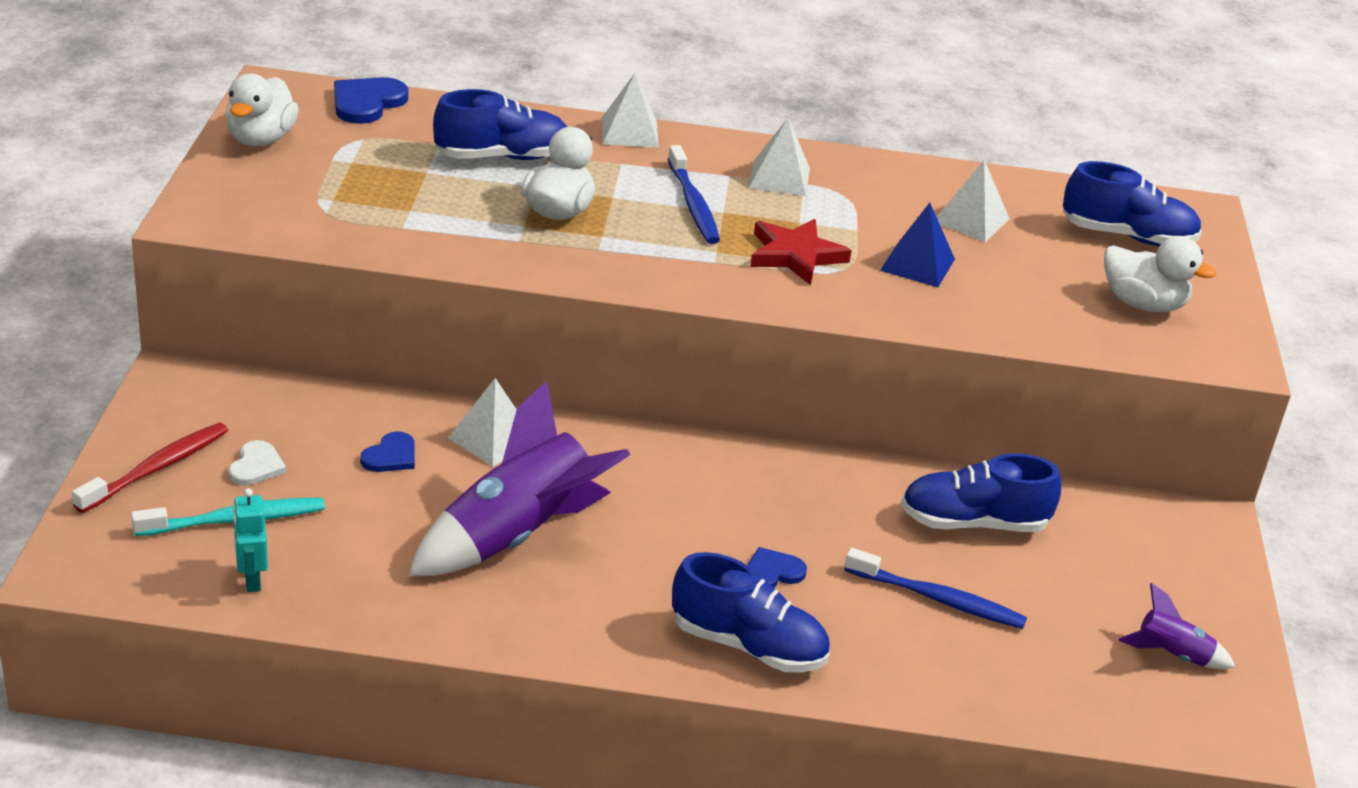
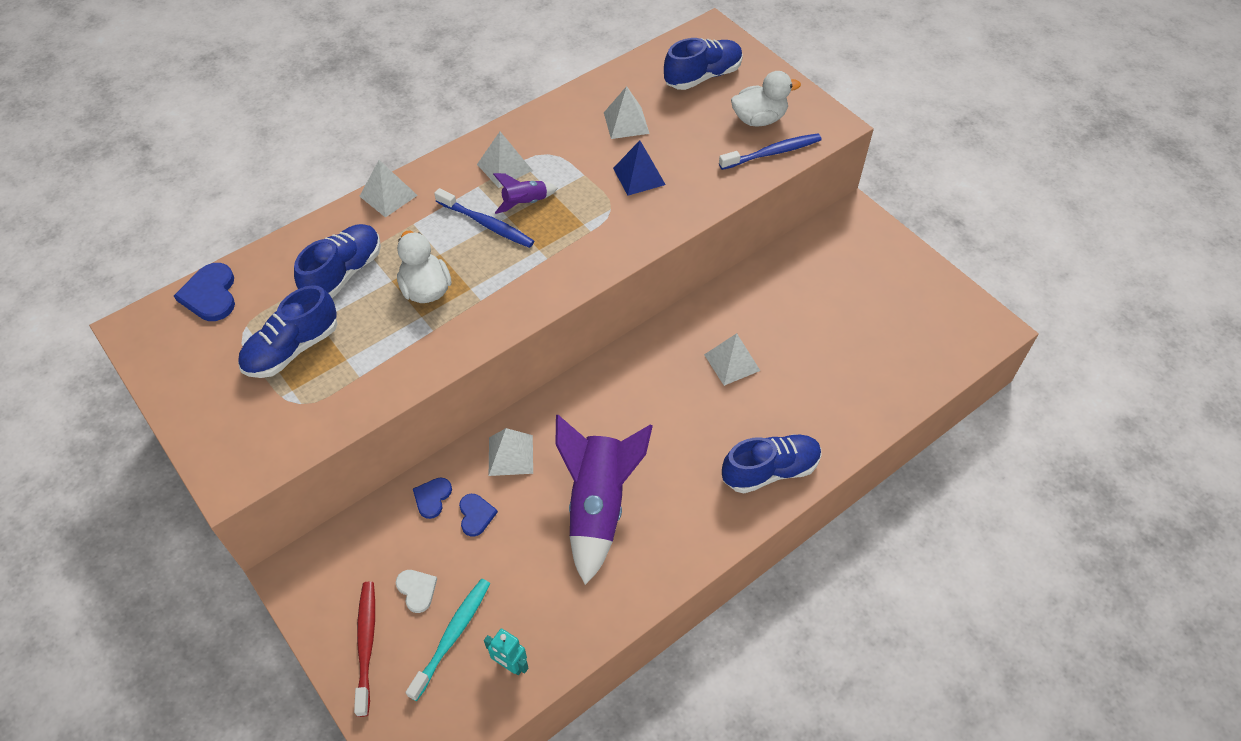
camera: 40 degrees left, 20 degrees up
(261, 139) = (184, 379): white duck -> none
(772, 572) = (729, 416): blue heart -> blue heart (432, 497)
(795, 255) = (578, 219): red star -> none
(844, 534) = (732, 362): none -> white pyramid
(938, 599) = (809, 365): blue toothbrush -> blue toothbrush (772, 153)
(973, 523) = (773, 304): blue shoe -> blue shoe (292, 349)
(1172, 655) = (922, 309): purple rocket -> purple rocket (525, 203)

